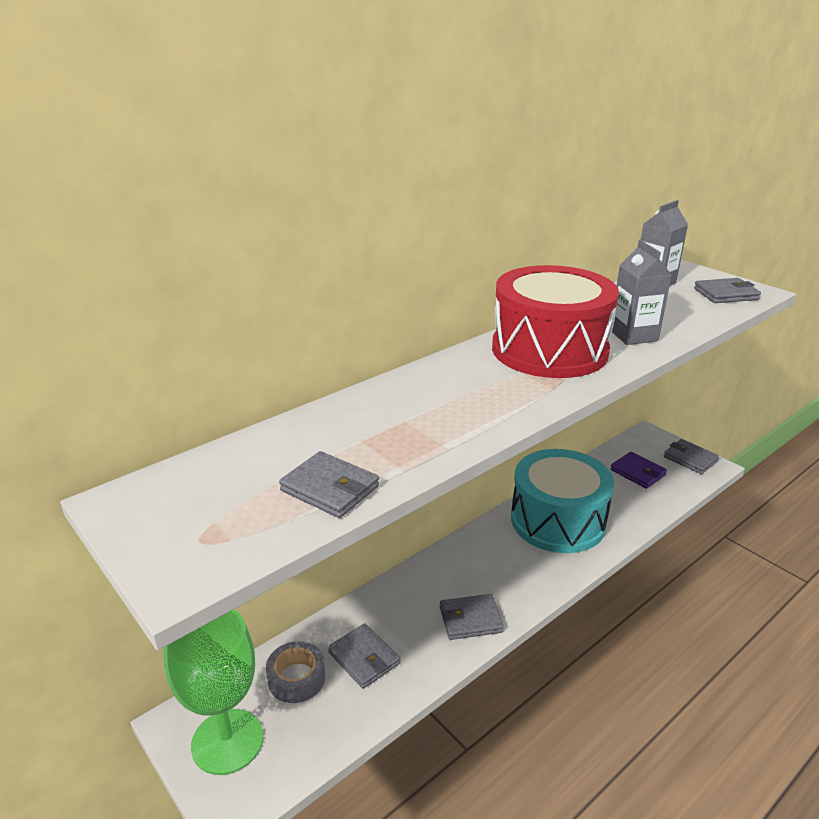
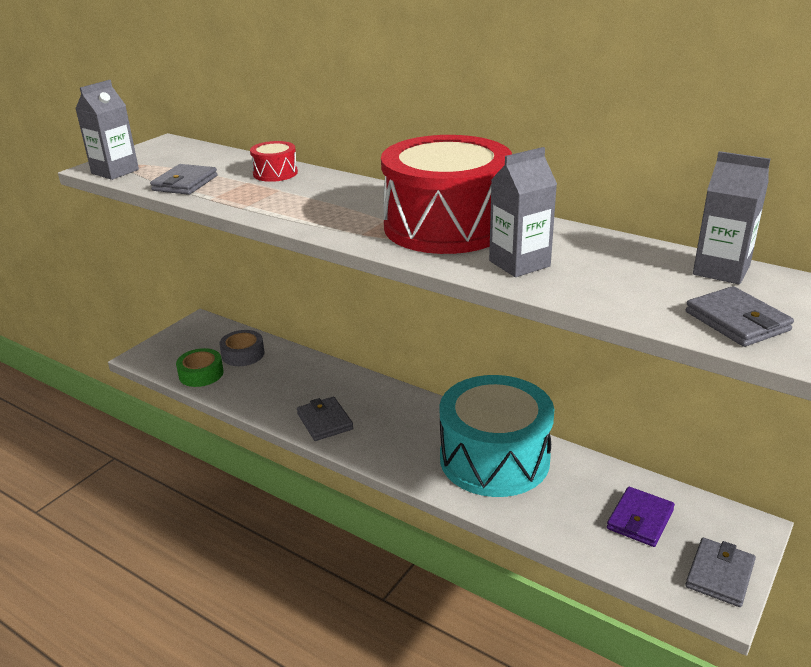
camera: 75 degrees right, 0 degrees up
(220, 557) = (115, 171): none -> grey carton
(227, 741) = (188, 342): green goblet -> none
(321, 730) = (201, 374): none -> green tape
(344, 419) = (275, 173): none -> red drum
(364, 658) = (268, 377): grey wallet -> none

